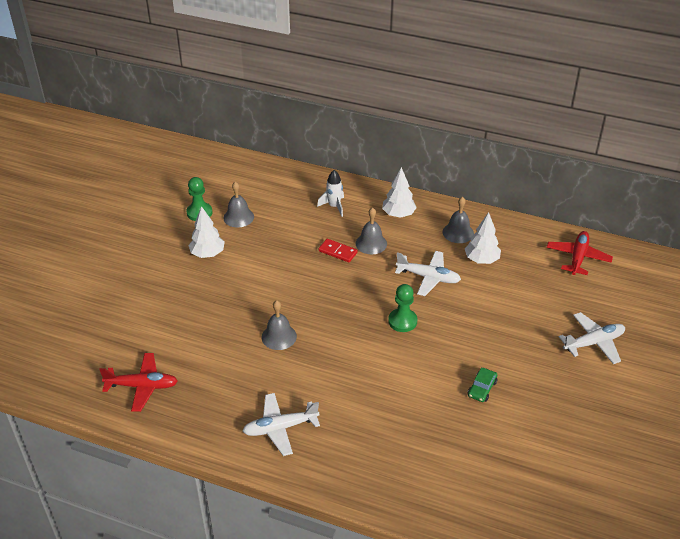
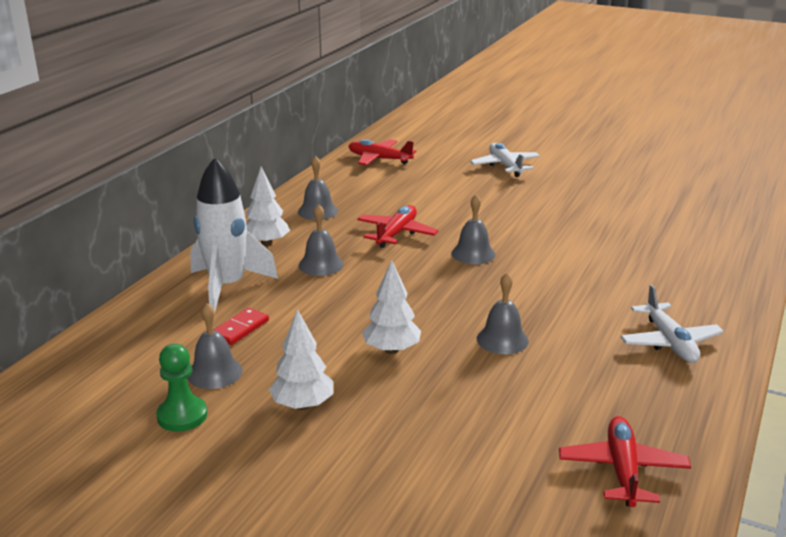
camera: 85 degrees left, 15 degrees down
(334, 206) = (227, 287): white rocket -> white rocket, size x1.94
(338, 252) = (331, 289): red domino -> red domino (240, 329)
(402, 321) = (473, 254): green pawn -> grey bell
(428, 277) = (396, 233): white plane -> red plane
(481, 260) = (371, 203): white tree -> white tree (391, 350)
(482, 389) = (576, 220): green car -> none

